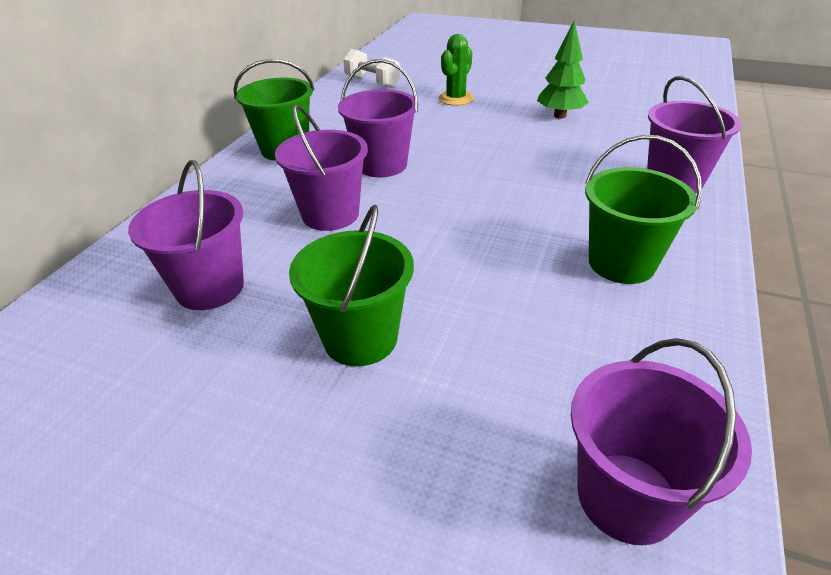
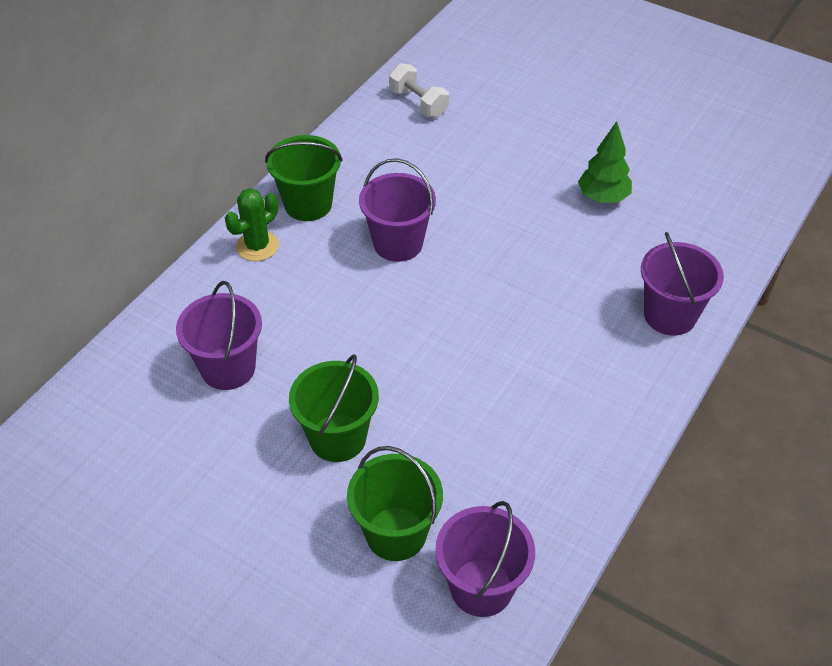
camera: 10 degrees right, 10 degrees up
(330, 214) = (337, 302): purple bucket -> none
(456, 99) = (502, 149): green cactus -> green cactus (257, 246)
(621, 263) = (570, 403): green bucket -> green bucket (396, 533)

